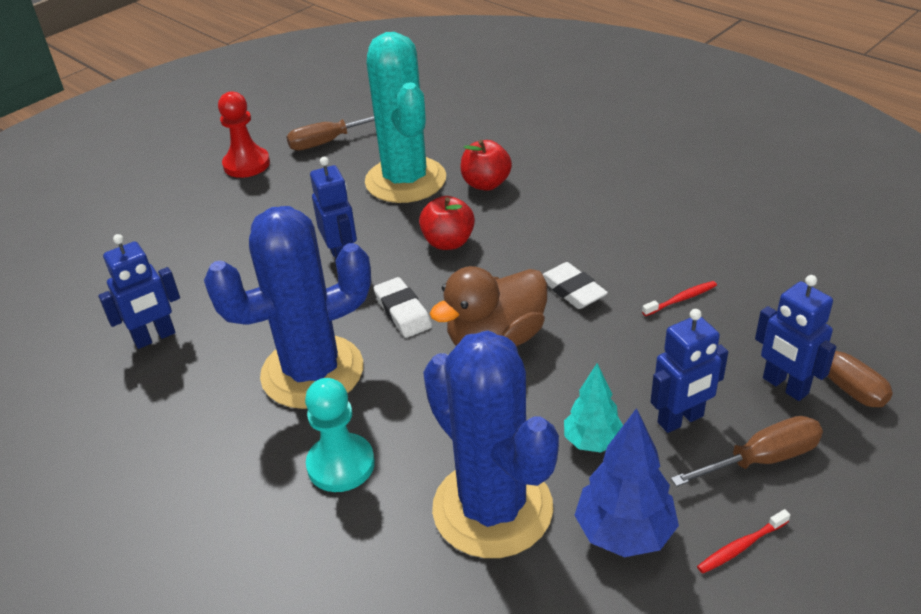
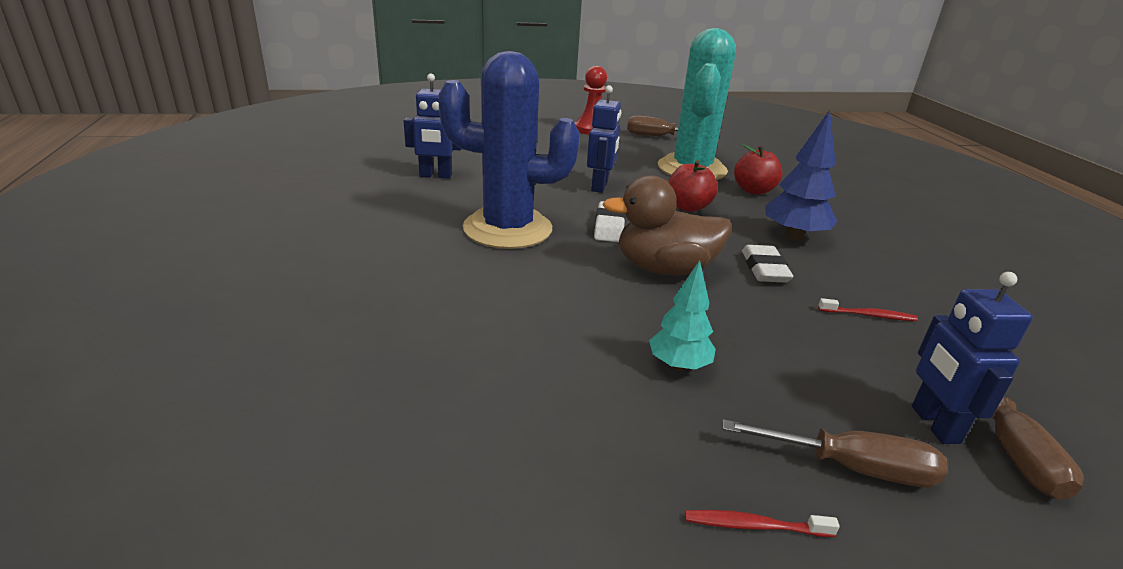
camera: 30 degrees right, 10 degrees down
(341, 464) = (462, 281): turquoise pawn -> none
(492, 508) = (540, 362): blue cactus -> none
(624, 533) = (638, 443): blue tree -> blue tree (794, 236)
(681, 420) = (785, 393): blue robot -> none

